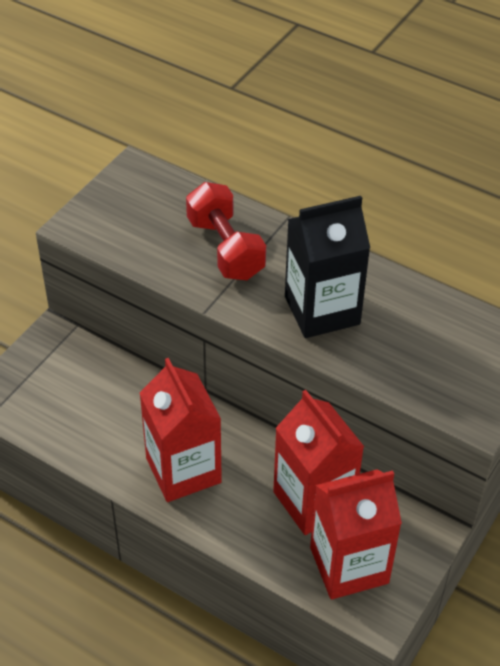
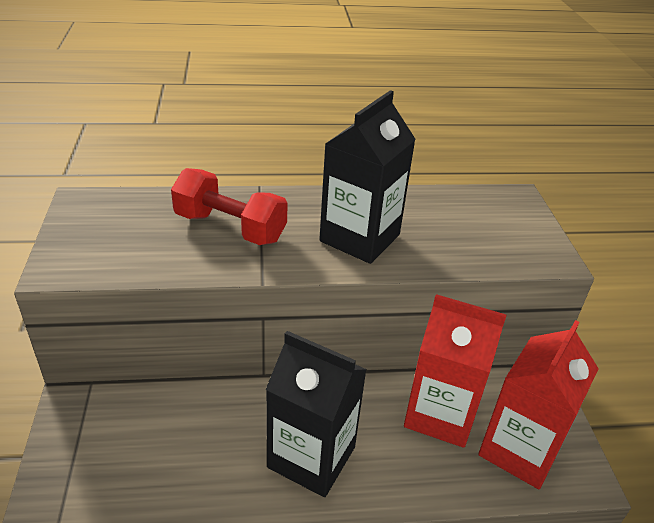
camera: 40 degrees left, 10 degrees down
(183, 470) = (311, 457): red carton -> black carton

